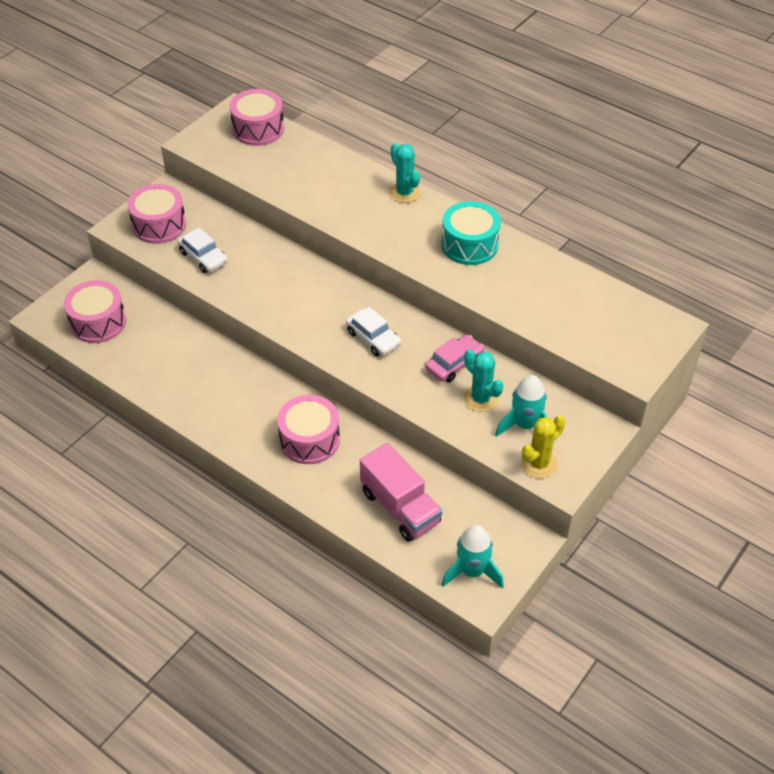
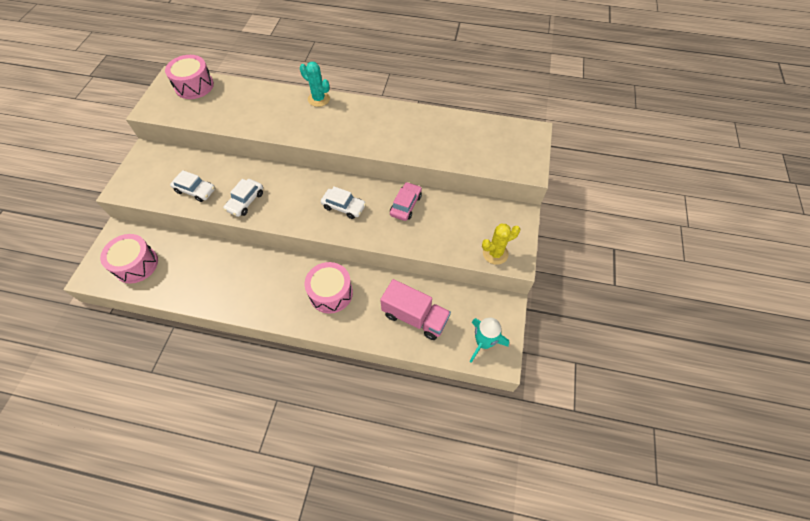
camera: 25 degrees left, 10 degrees up
(159, 225) = (151, 178): pink drum -> none
(256, 290) = (245, 201): none -> white car
(469, 245) = (380, 120): turquoise drum -> none
(480, 399) = (435, 223): turquoise cactus -> none
(525, 425) = (472, 230): turquoise rocket -> none
(539, 464) = (495, 253): yellow cactus -> yellow cactus turned 45 degrees clockwise

